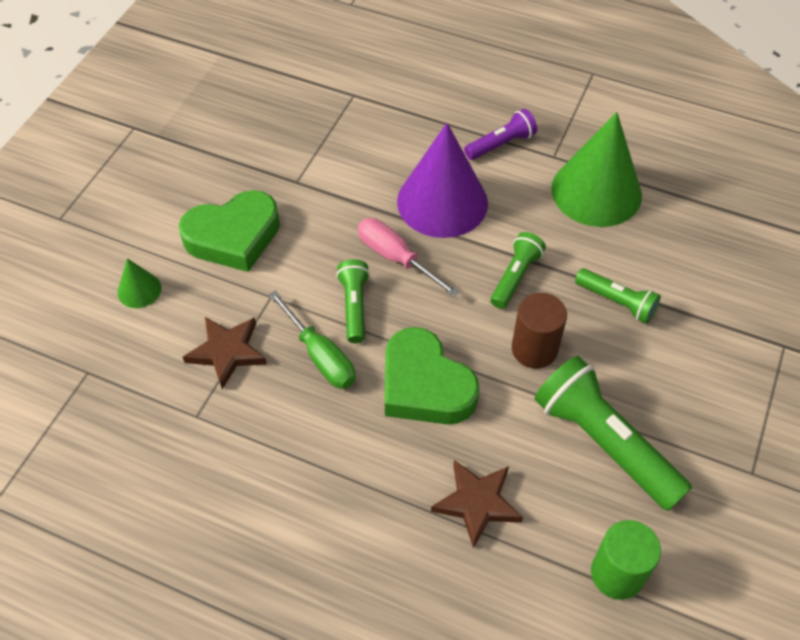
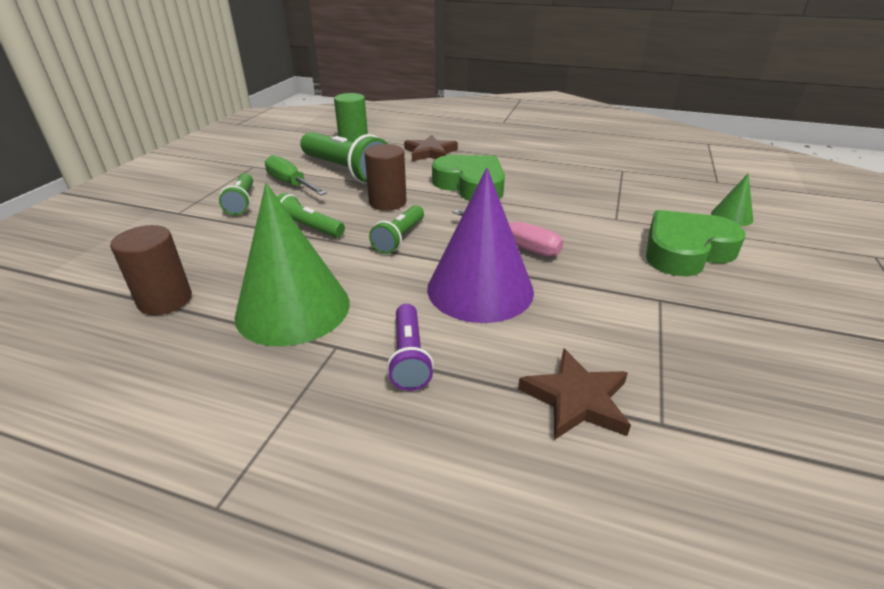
camera: 175 degrees right, 20 degrees down
(227, 352) = (626, 192): brown star -> brown star (576, 399)
(321, 357) = (554, 193): green screwdriver -> green screwdriver (290, 183)
(354, 306) = (541, 216): green flashlight -> green flashlight (242, 202)
(501, 144) = (409, 357): purple flashlight -> purple flashlight turned 60 degrees counterclockwise
(706, 207) = (165, 300): none -> brown cylinder

